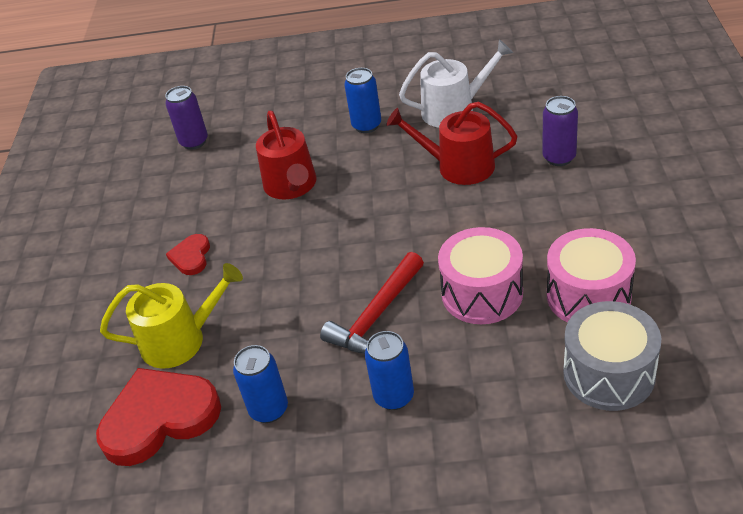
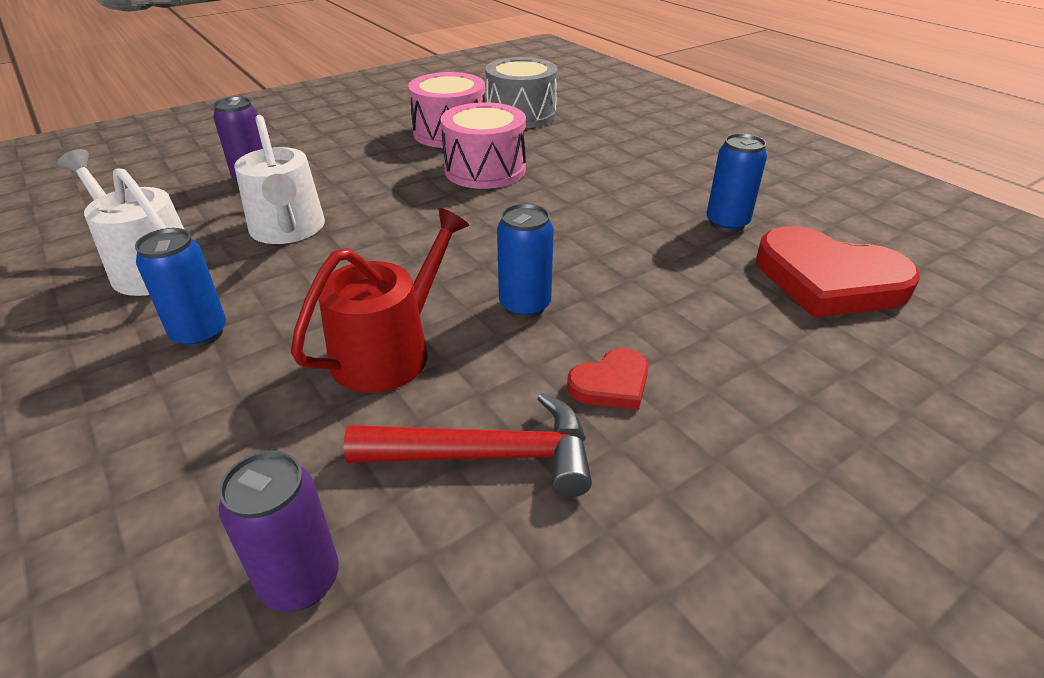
camera: 130 degrees left, 5 degrees down
(181, 340) = (736, 316): yellow watering can -> none
(377, 316) = (562, 208): red hammer -> red hammer (487, 455)
(394, 396) = (636, 175): blue can -> blue can (525, 306)
(458, 166) = (288, 230): red watering can -> white watering can

